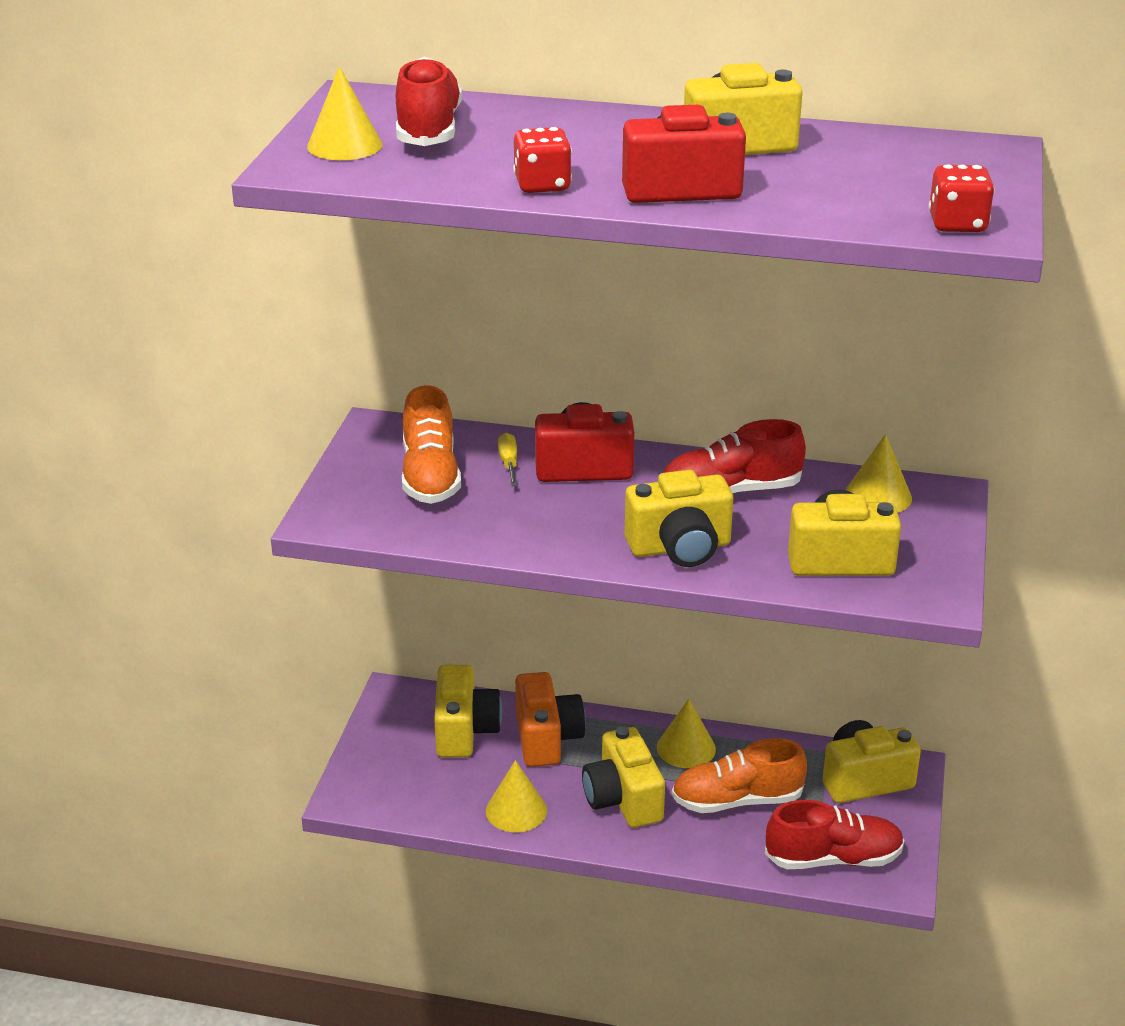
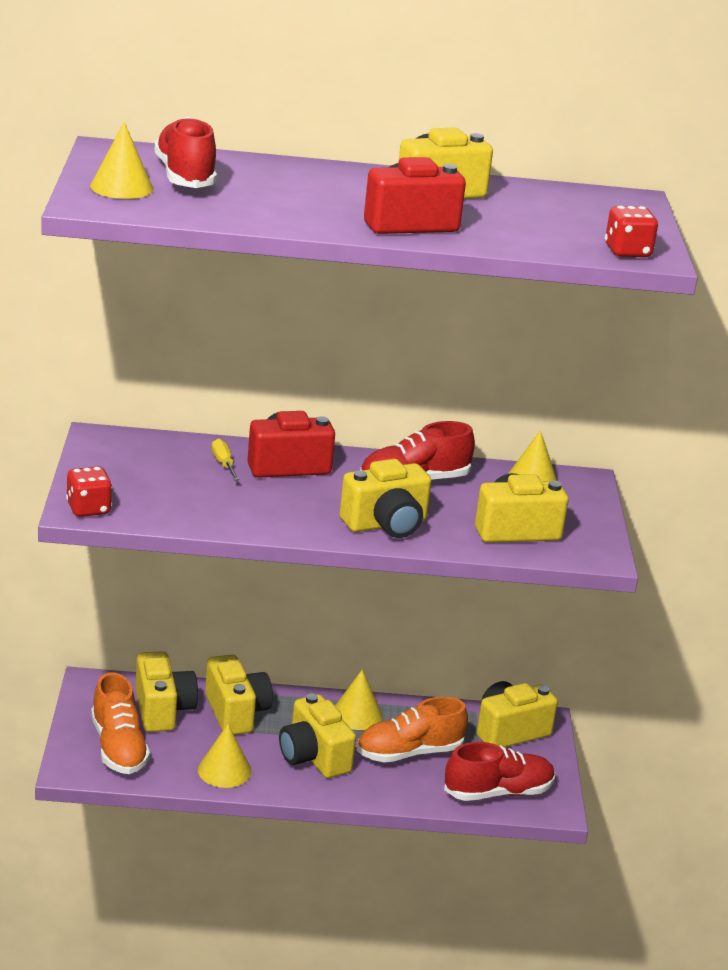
camera: 15 degrees left, 5 degrees down
(430, 476) = (160, 474): orange shoe -> orange shoe (118, 747)
(542, 185) = (299, 220): red dice -> red dice (88, 509)
(547, 738) = (236, 712): orange camera -> yellow camera

